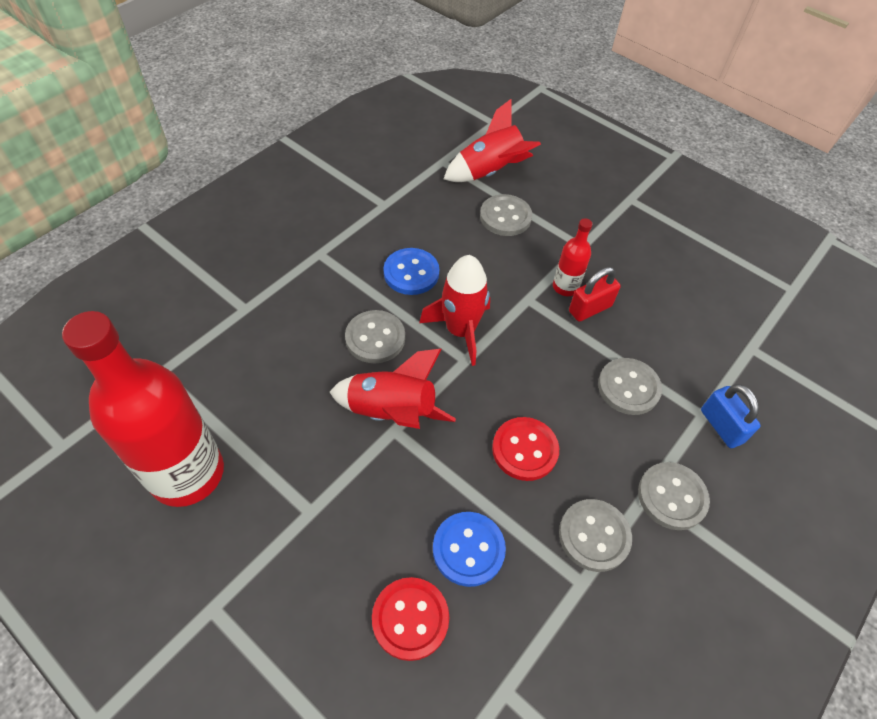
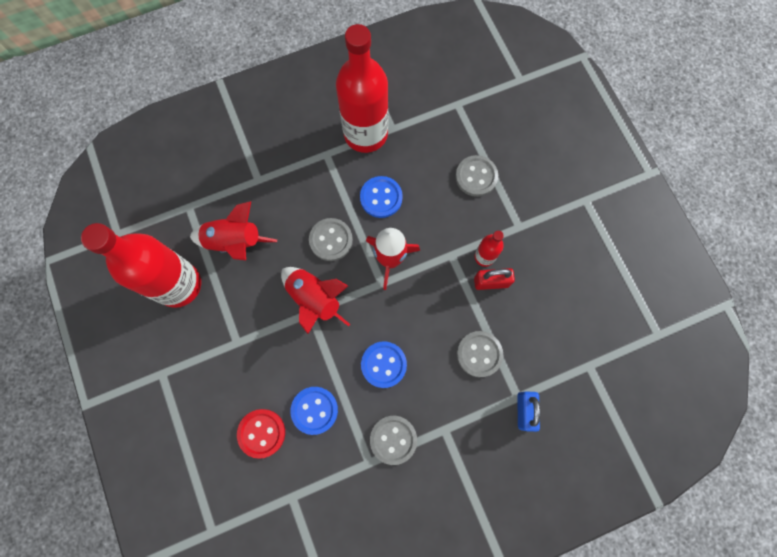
camera: 30 degrees right, 20 degrees up
(356, 219) = (365, 134): none -> red bottle
(490, 172) = (488, 129): red rocket -> red rocket (235, 242)
(525, 450) = (383, 364): red button -> blue button
(672, 497) = (458, 440): grey button -> none

